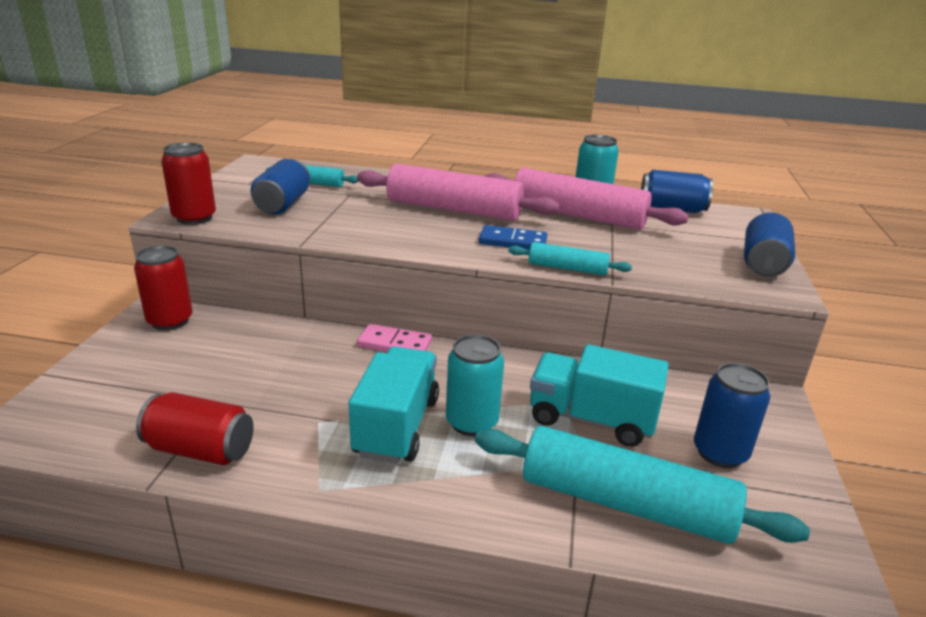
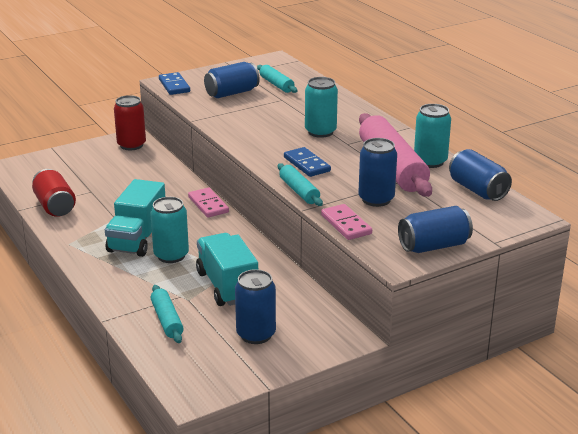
camera: 50 degrees right, 0 degrees up
(194, 218) = (174, 86): red can -> blue domino
(396, 426) = (138, 239): turquoise truck -> turquoise truck turned 135 degrees clockwise
(453, 209) = (320, 132): pink rolling pin -> turquoise can
(625, 503) = (167, 320): turquoise rolling pin -> turquoise rolling pin, size x0.50
(636, 247) = (376, 199): none -> blue can
(673, 279) = (346, 224): none -> pink domino

